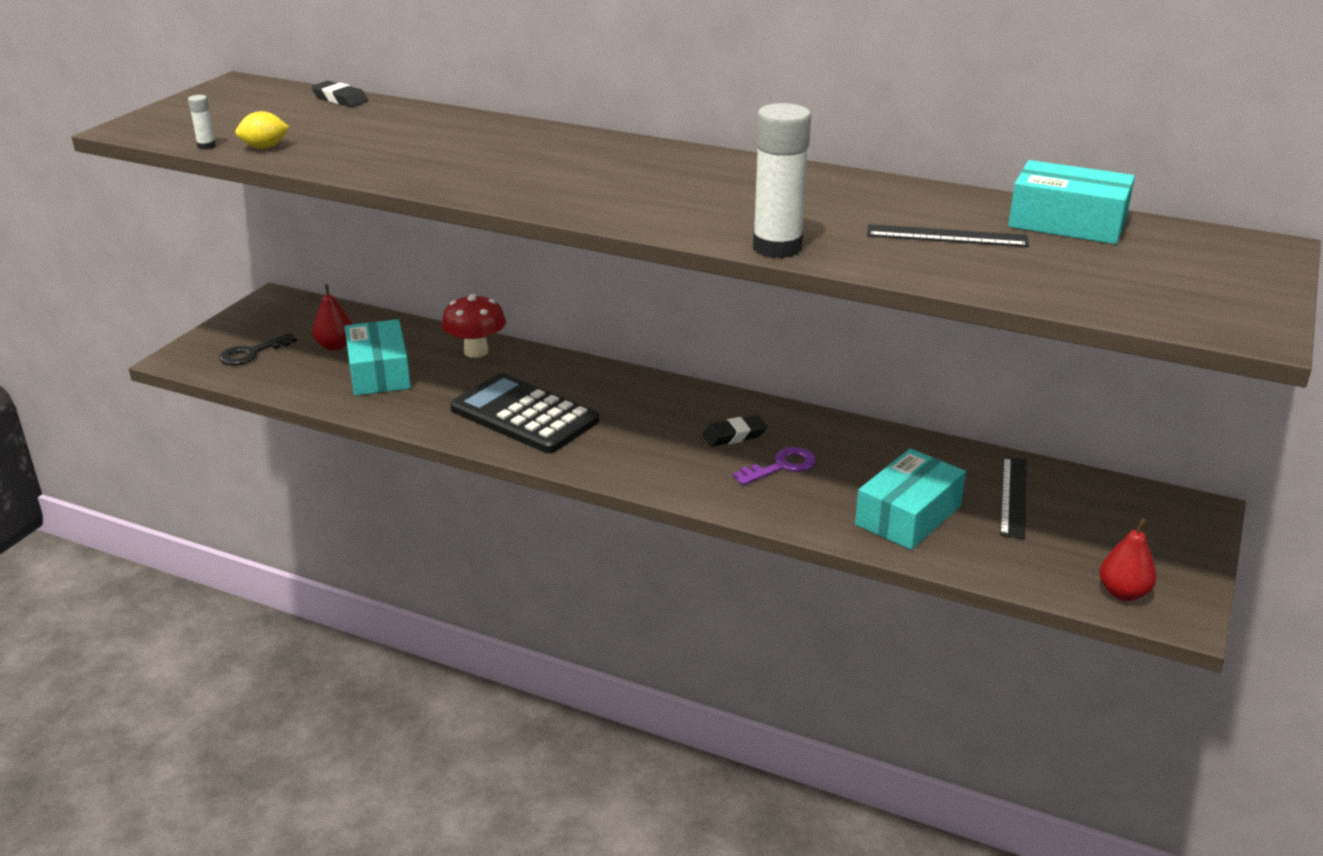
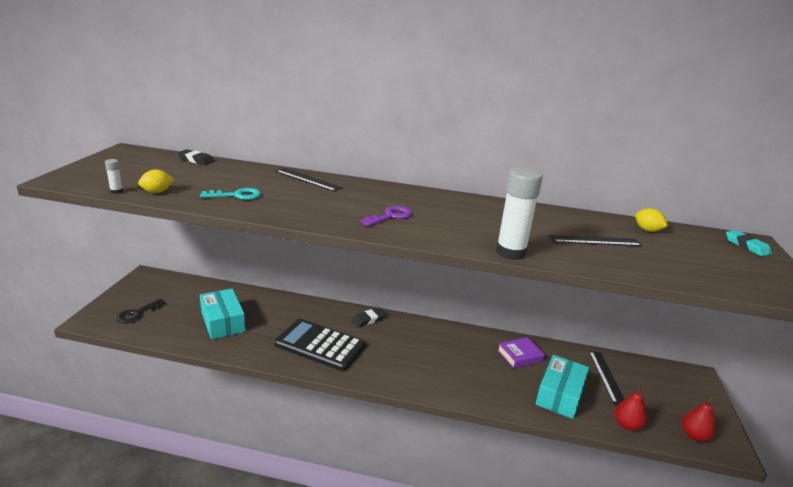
camera: 15 degrees left, 5 degrees down
(335, 346) = (191, 305): red pear -> red pear (627, 425)
(381, 154) = (236, 195): none -> turquoise key
(476, 351) = (278, 304): red mushroom -> none
(508, 131) = (308, 179): none -> black ruler
(734, 435) = (444, 349): black eraser -> black eraser (369, 319)
(781, 466) = (478, 368): purple key -> purple key (390, 216)
(867, 454) = (520, 356): none -> purple book
(1067, 223) = (647, 230): turquoise box -> yellow lemon
(1243, 254) = (746, 246): none -> turquoise eraser

